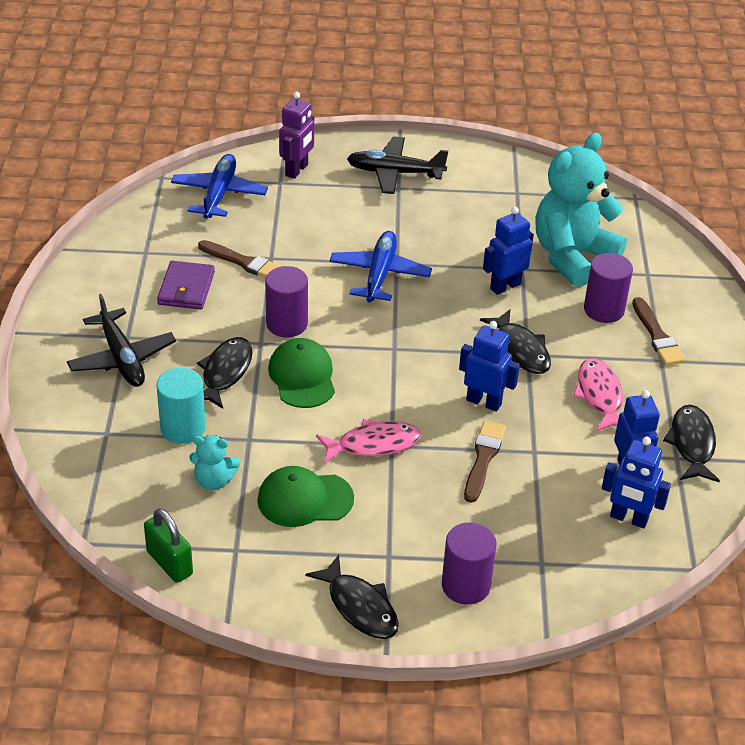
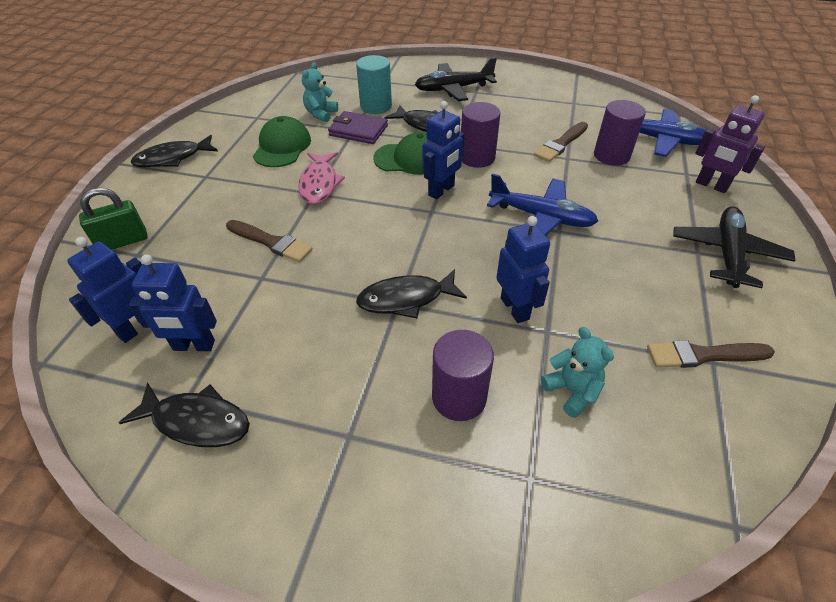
camera: 105 degrees right, 5 degrees up
(169, 563) = (262, 95): green padlock -> green padlock (123, 241)
(186, 288) = (528, 116): purple wallet -> purple wallet (358, 130)
(466, 585) = (150, 208): purple cylinder -> purple cylinder (611, 155)
(484, 402) = (340, 256): blue robot -> blue robot (441, 190)
(572, 257) = (572, 391): turquoise teddy bear -> turquoise teddy bear, size x0.45
(599, 396) = (312, 350): pink fish -> none
(657, 335) = (396, 446): brown brush -> brown brush (703, 355)

